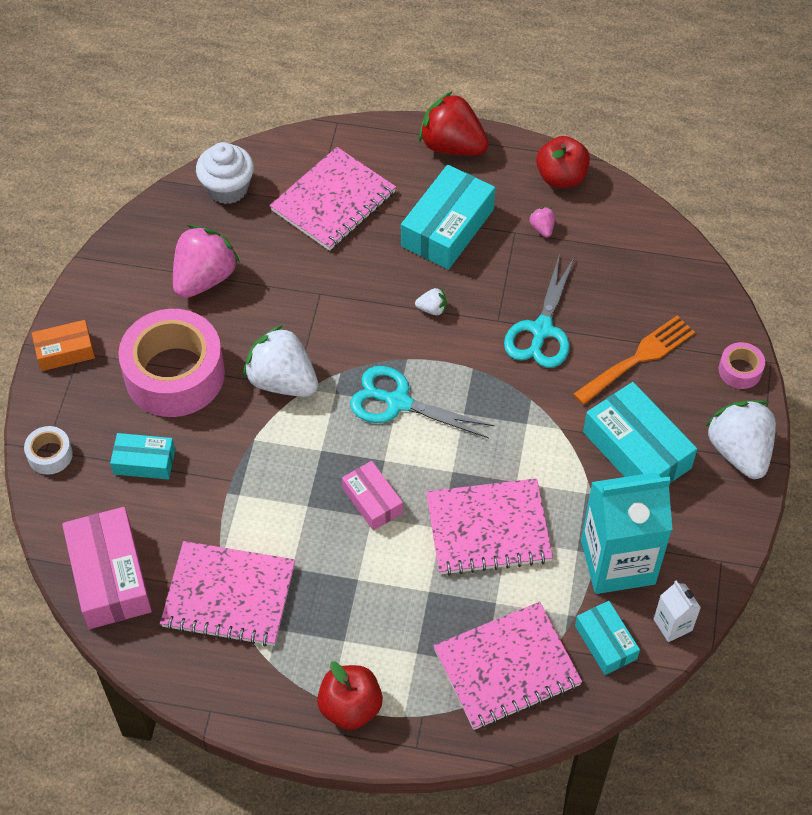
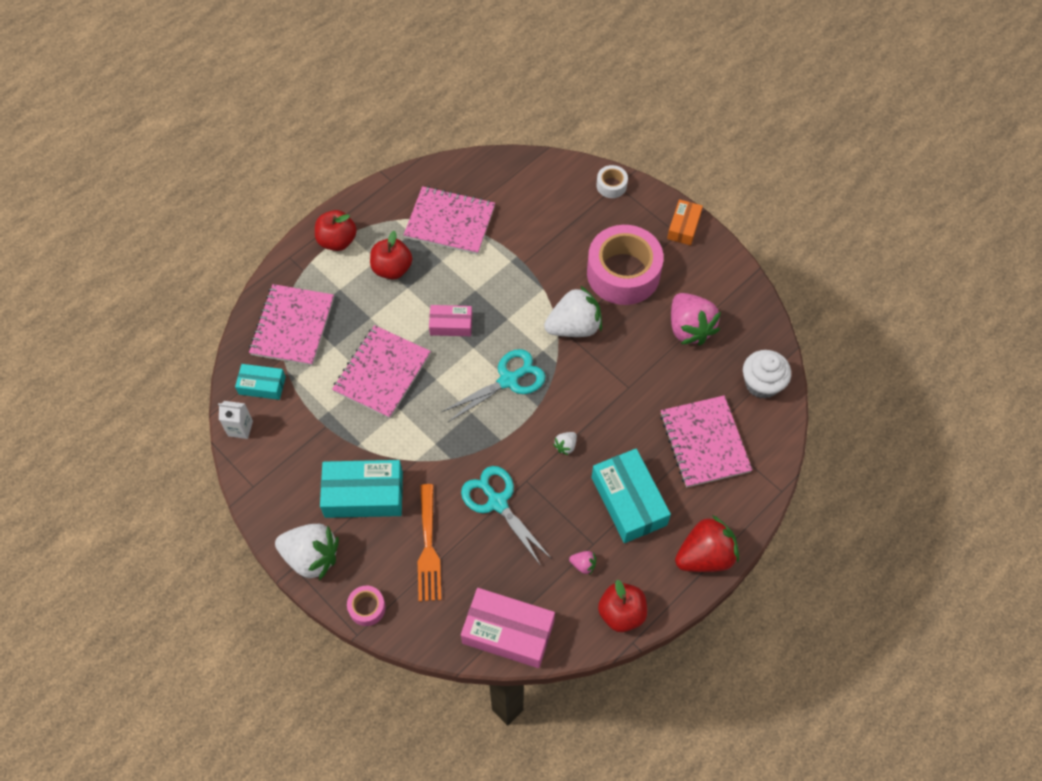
camera: 125 degrees right, 5 degrees up
(110, 576) = (507, 175): pink box -> pink box (508, 632)
(144, 462) = (570, 227): turquoise box -> none
(229, 595) = (450, 222): pink notebook -> pink notebook turned 60 degrees clockwise
(344, 614) = (392, 269): none -> red apple
(618, 562) = (302, 427): turquoise carton -> none

